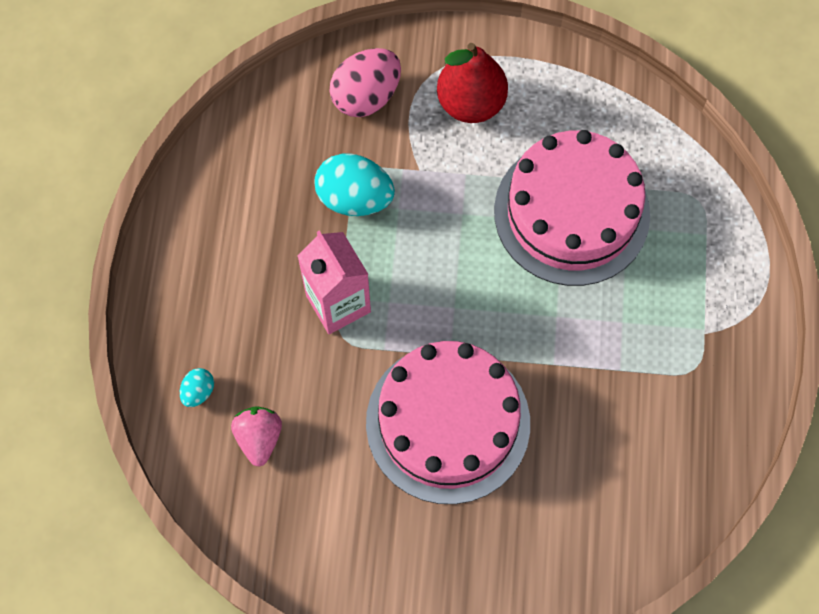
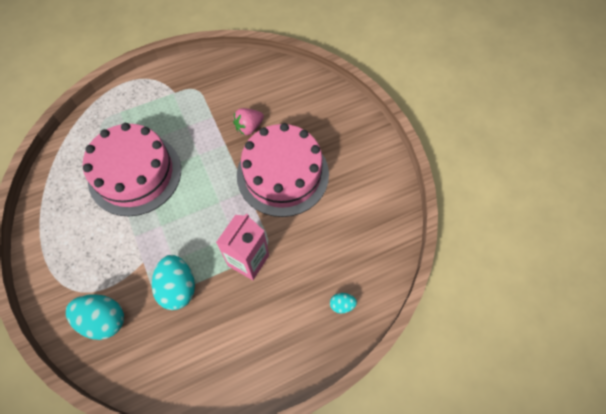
camera: 120 degrees left, 5 degrees down
(259, 438) = (346, 257): pink strawberry -> pink strawberry (249, 127)
(366, 96) = (103, 320): pink egg -> turquoise egg
(471, 103) = (84, 257): red pear -> none

